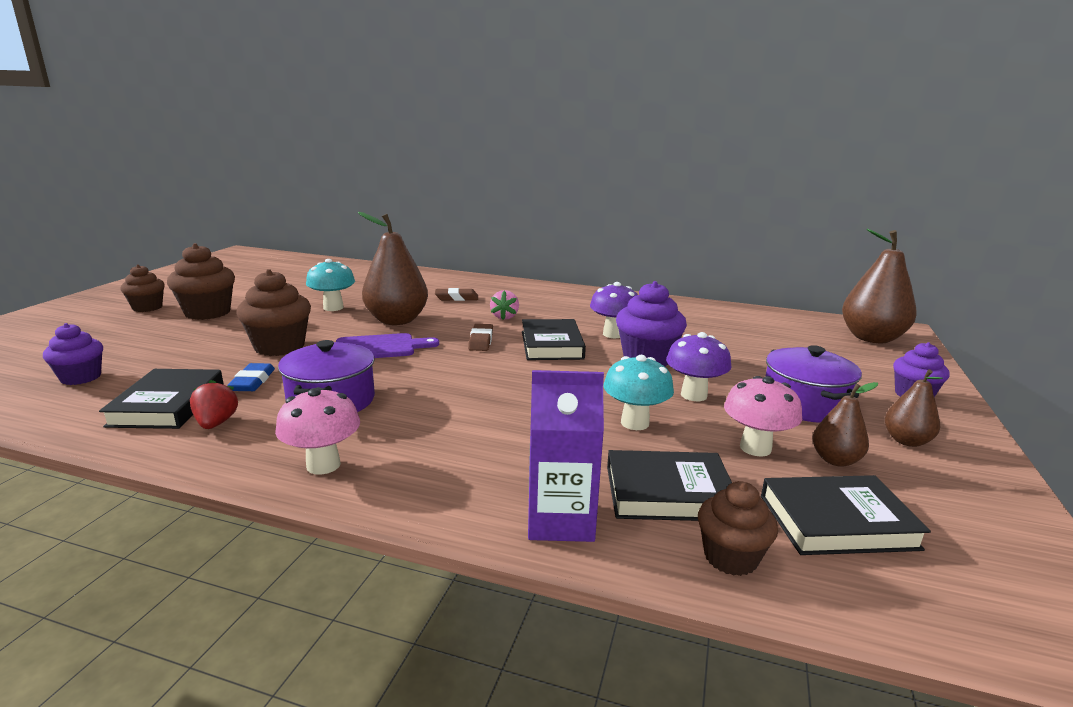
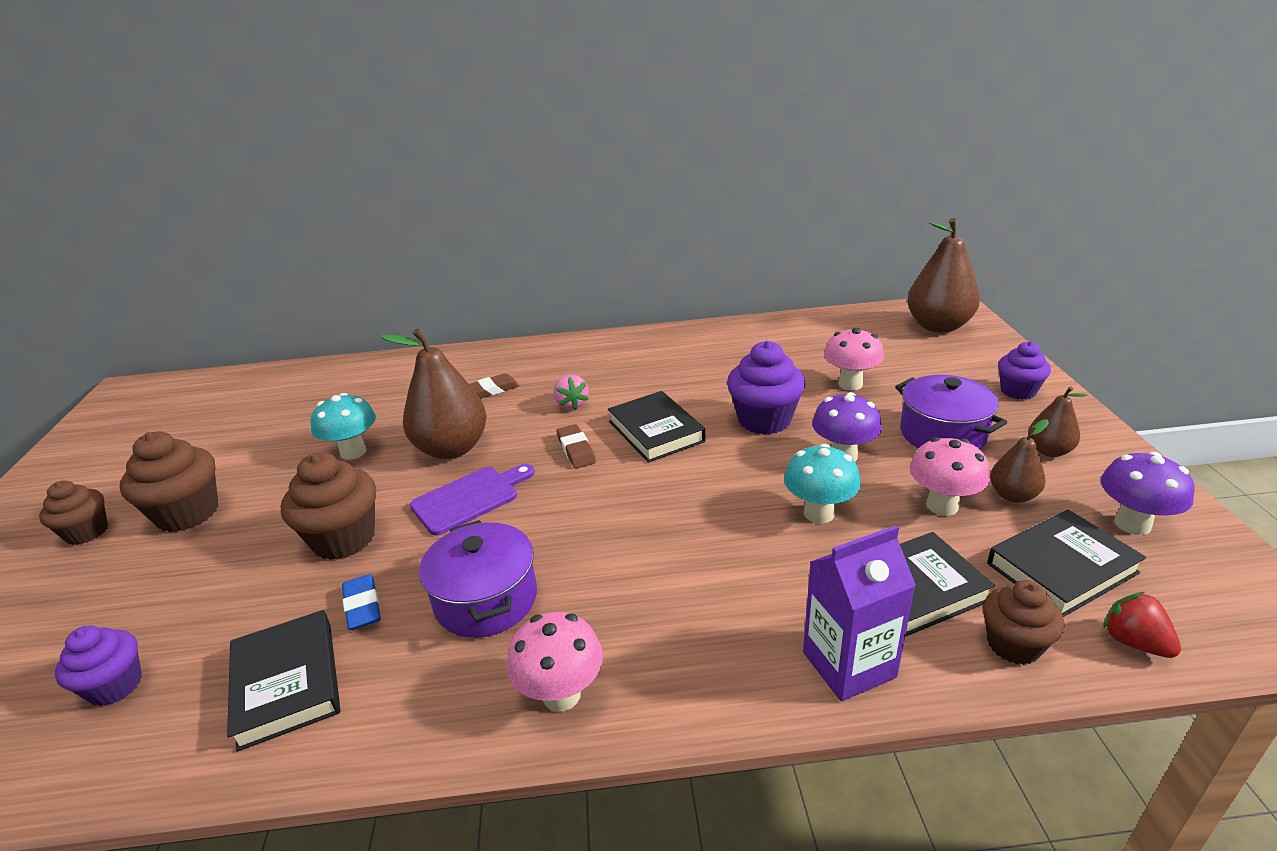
camera: 20 degrees left, 10 degrees up
(216, 423) = (379, 687): red strawberry -> red strawberry (1134, 642)
(613, 334) = (705, 395): purple mushroom -> purple mushroom (1132, 524)
(747, 355) = (850, 384): none -> pink mushroom

